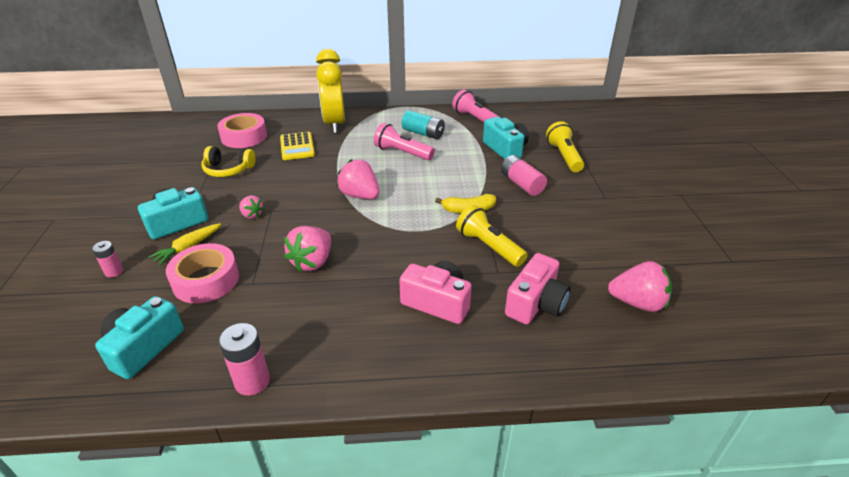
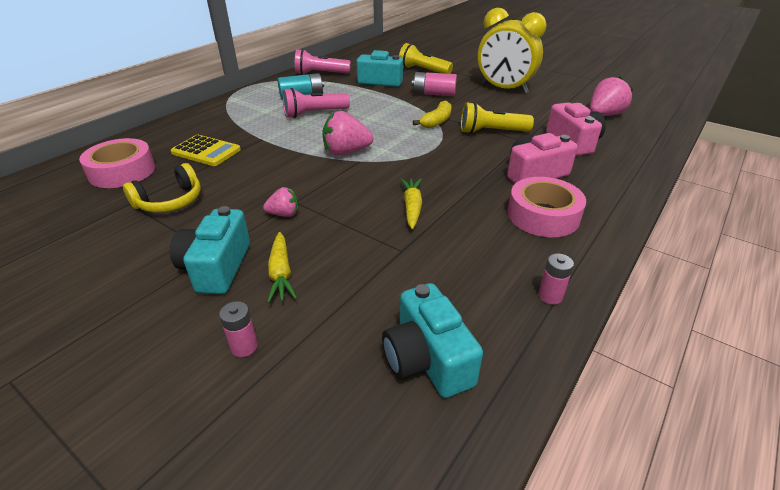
camera: 50 degrees left, 0 degrees up
(206, 280) = (359, 278): pink tape -> pink tape (543, 215)
(252, 381) = (550, 296): pink battery -> pink battery, size x0.61
(312, 262) = (412, 207): pink strawberry -> yellow carrot
(334, 124) = (205, 122): yellow clock -> yellow clock (504, 89)

